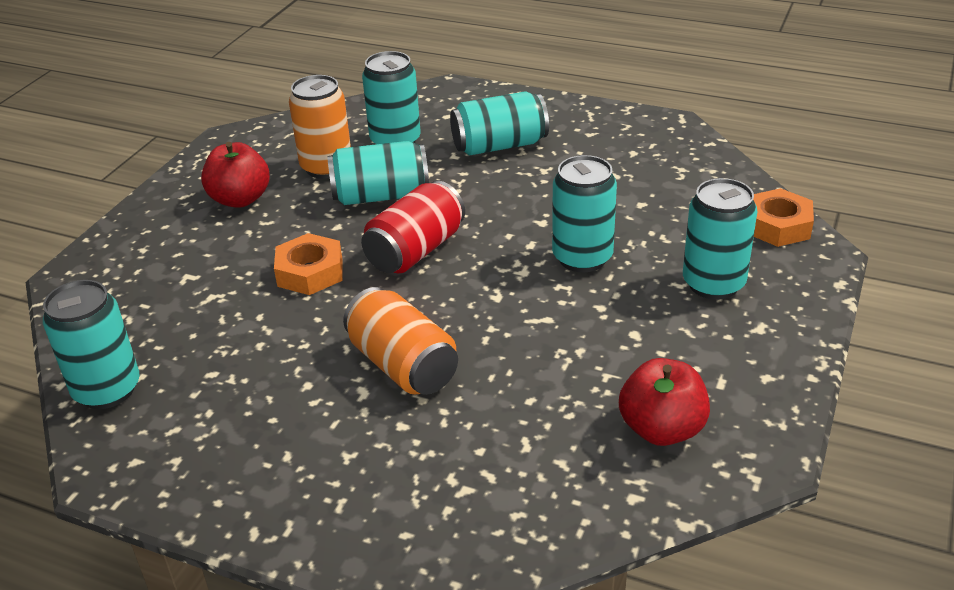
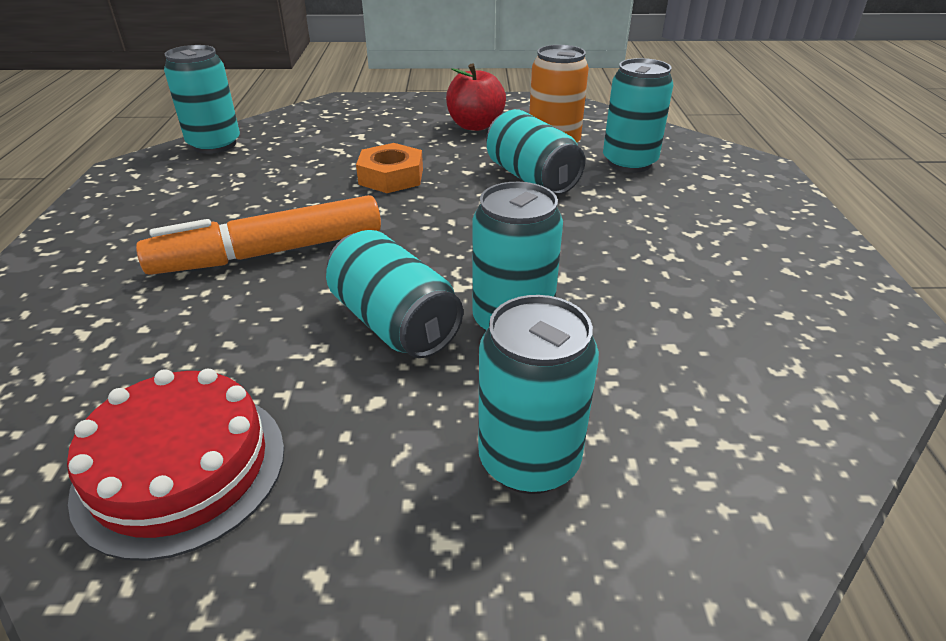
camera: 65 degrees right, 0 degrees up
(403, 365) = (270, 253): orange can -> orange marker
(416, 251) = (455, 216): red can -> none
(499, 145) = (687, 217): turquoise can -> turquoise can (394, 323)
(662, 429) = (181, 468): red apple -> red cake
(777, 225) = (749, 516): orange nut -> none

